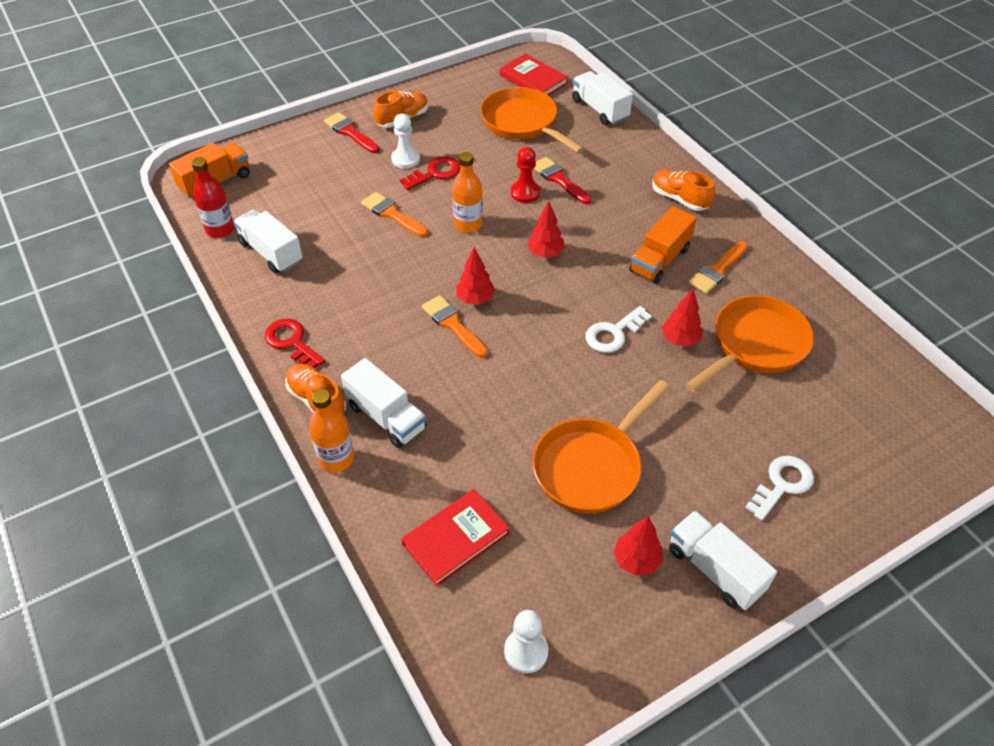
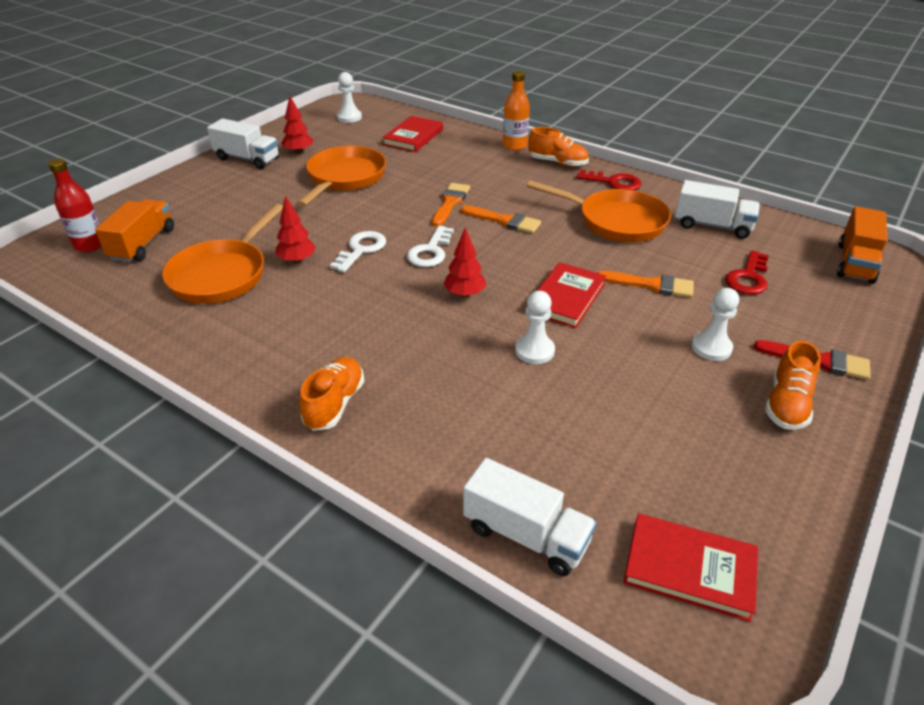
camera: 155 degrees right, 10 degrees down
(220, 229) = (780, 229): red bottle -> red bottle (90, 245)
(386, 417) = (503, 167): white truck -> none
(435, 173) = (659, 341): red key -> red key (748, 278)
(468, 224) = (566, 298): orange bottle -> red book
(475, 299) = (501, 241): red tree -> none
(522, 123) = (624, 457): orange pan -> orange pan (616, 221)
(525, 193) = (534, 351): red pawn -> white pawn
(559, 179) = (506, 381): red brush -> none
(659, 260) = (338, 322): orange truck -> orange truck (143, 244)
(679, 199) = (335, 404): orange shoe -> orange shoe turned 90 degrees counterclockwise
(717, 270) = (269, 330): orange brush -> orange brush (450, 203)
(782, 484) = (200, 200): white key -> white key (430, 251)

